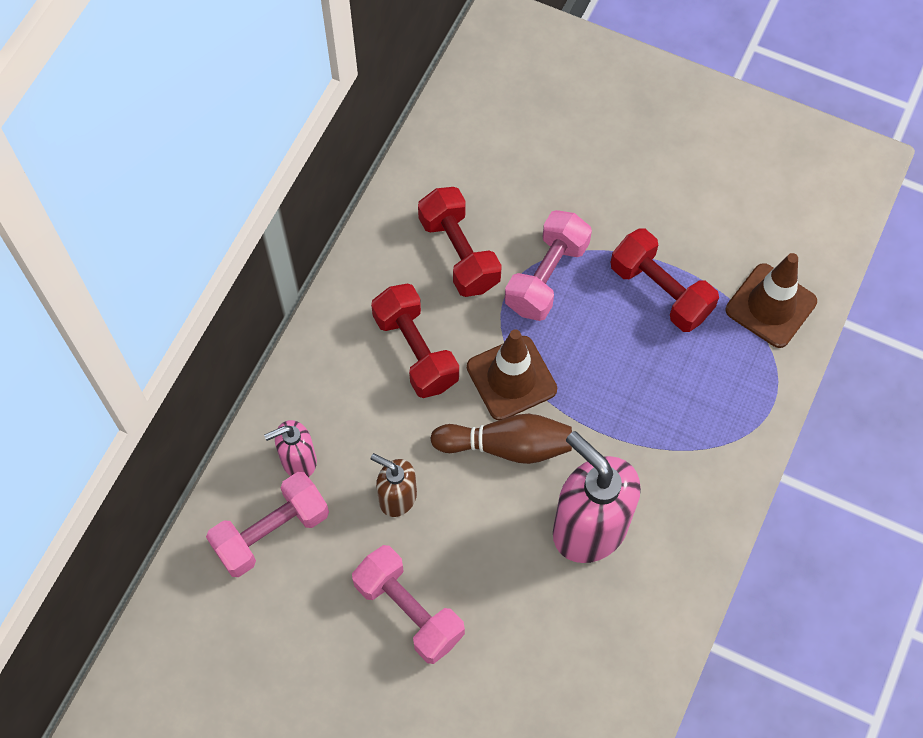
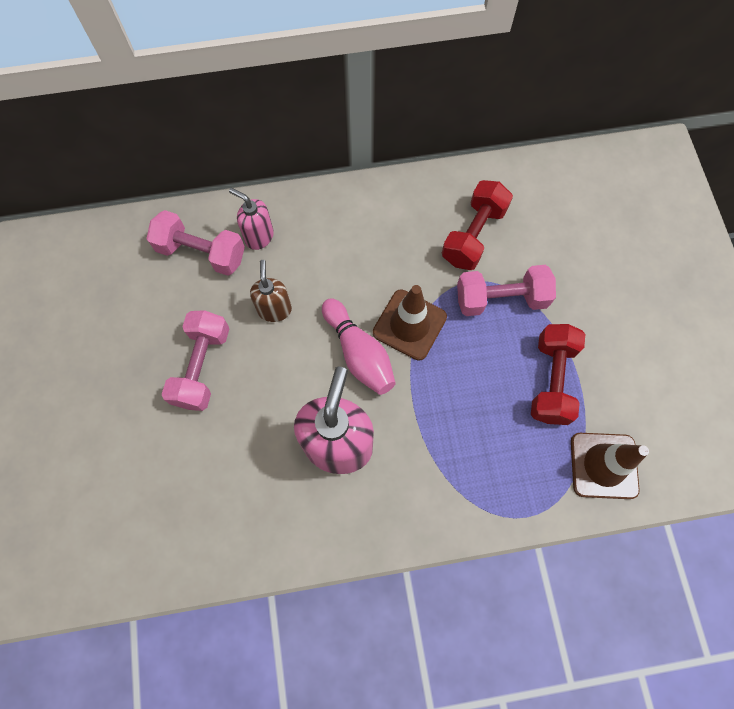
camera: 55 degrees right, 5 degrees up
(416, 351) = (384, 254): red dumbbell -> none
(507, 446) = (359, 353): brown bowling pin -> pink bowling pin

